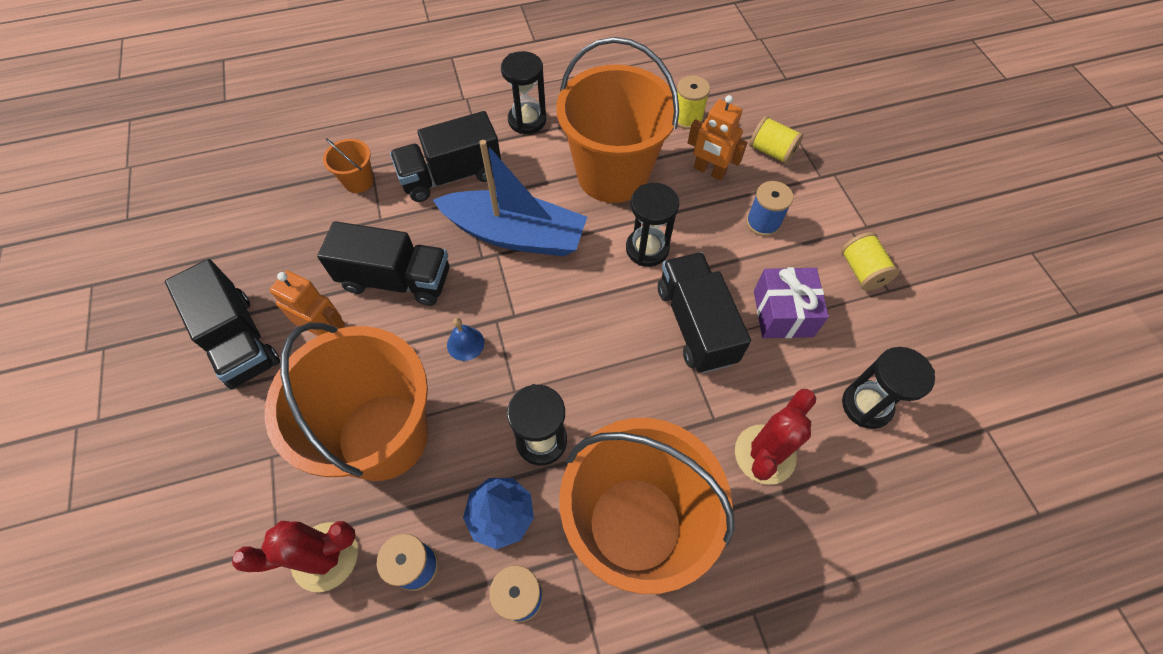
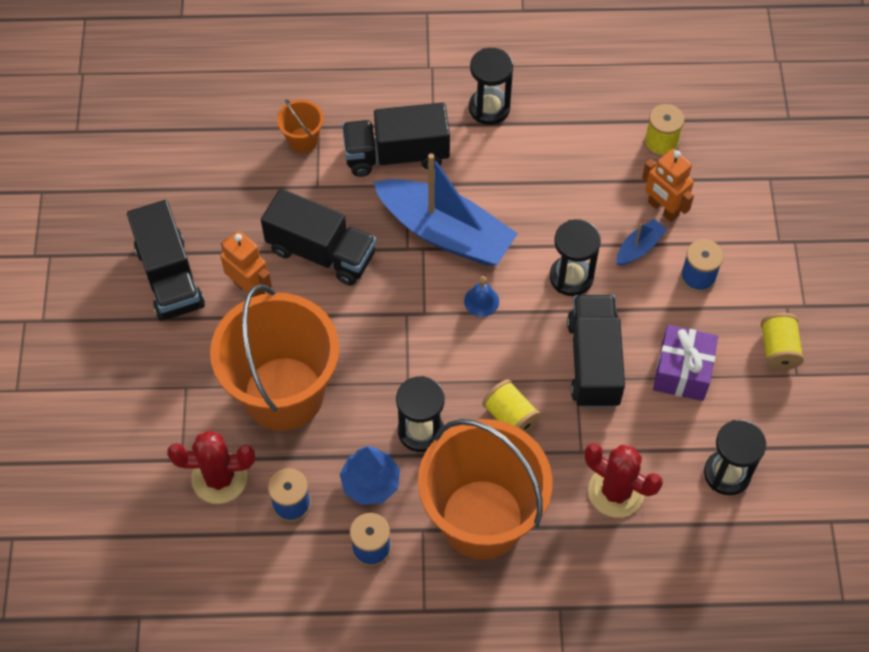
camera: 15 degrees right, 0 degrees up
(465, 343) = (373, 329): blue bell -> blue bell (481, 301)
(612, 174) = (561, 190): orange bucket -> none
(700, 208) = (639, 247): none -> blue boat
(764, 454) = (616, 491): red cactus -> red cactus turned 75 degrees clockwise
(771, 151) = (737, 201): yellow spool -> yellow spool (510, 417)

